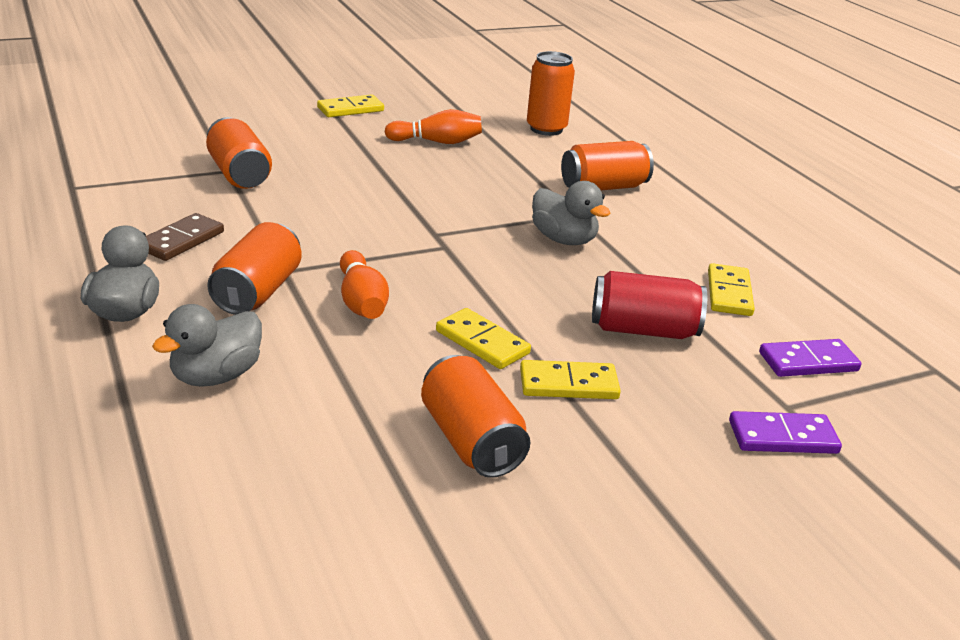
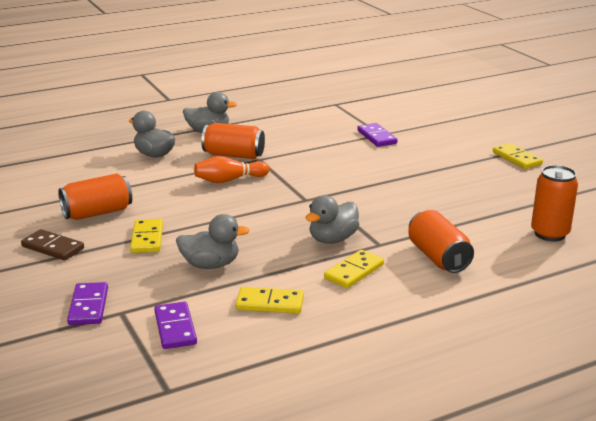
camera: 90 degrees right, 5 degrees down
(181, 240) = (284, 133): brown domino -> brown domino (53, 247)
(239, 174) = (377, 137): orange can -> purple domino
(437, 142) = (479, 190): orange bowling pin -> none
(482, 342) = (190, 213): yellow domino -> yellow domino (354, 272)
(643, 330) = (210, 265): red can -> grey duck

